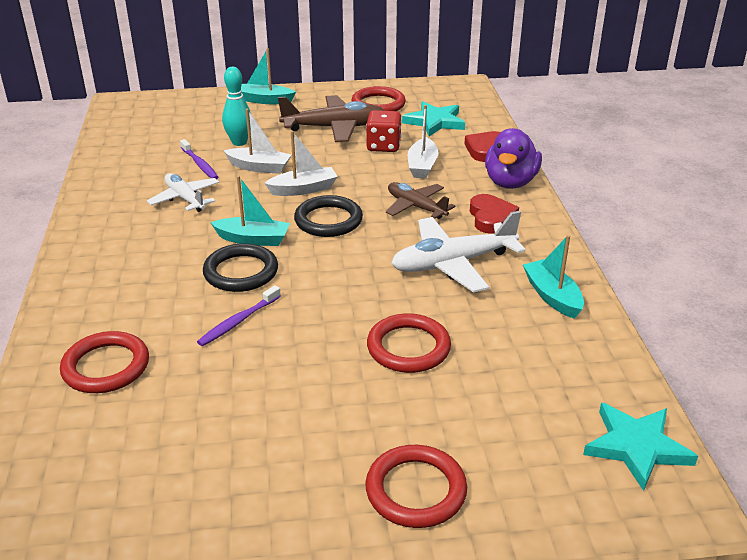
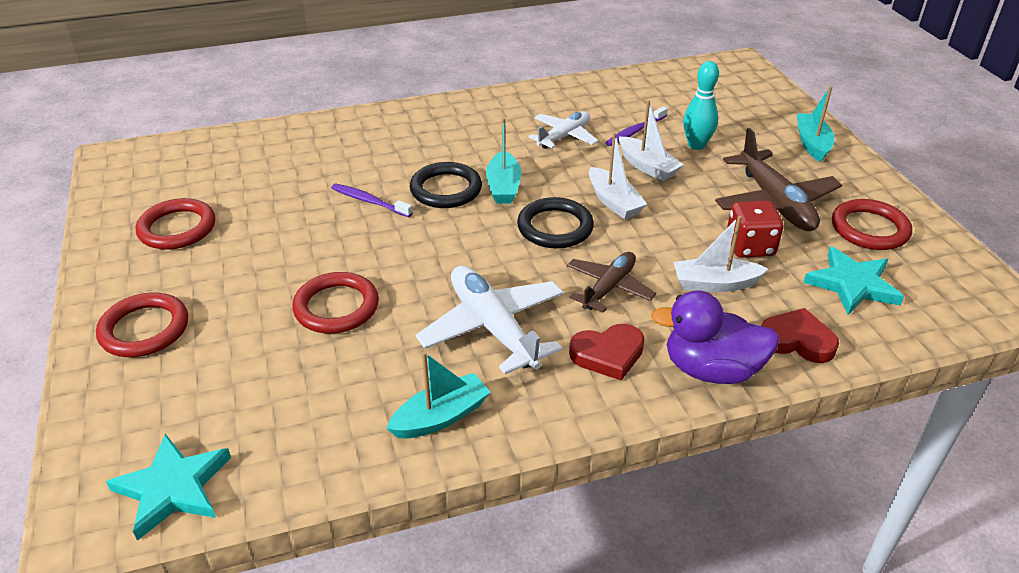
camera: 80 degrees right, 5 degrees up
(106, 366) = (307, 152): red ring -> red ring (177, 228)
(259, 167) = (647, 167): white boat -> white boat turned 45 degrees counterclockwise

